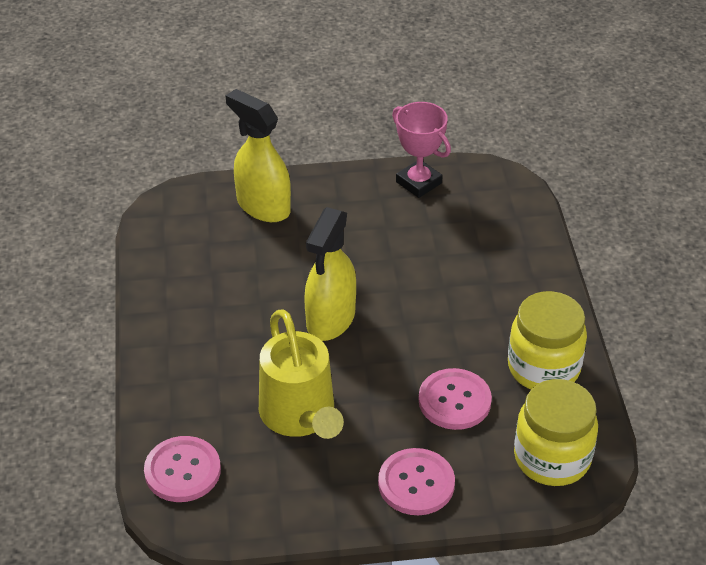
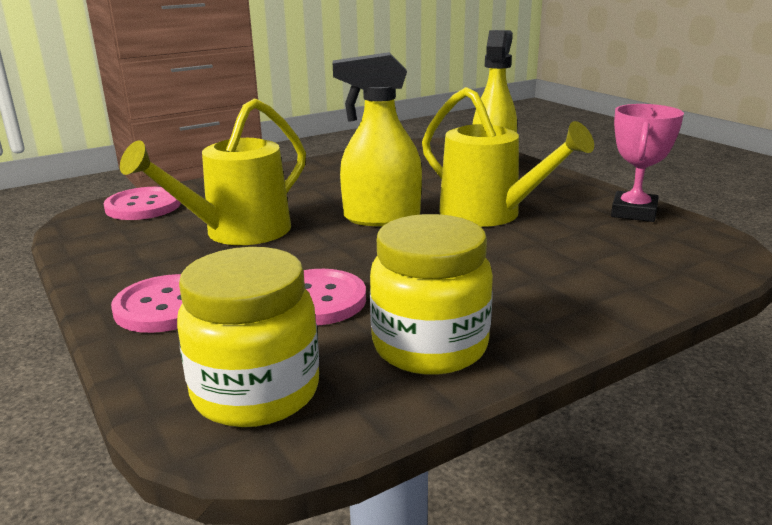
camera: 65 degrees right, 20 degrees down
(369, 256) = (490, 214): none -> yellow watering can

